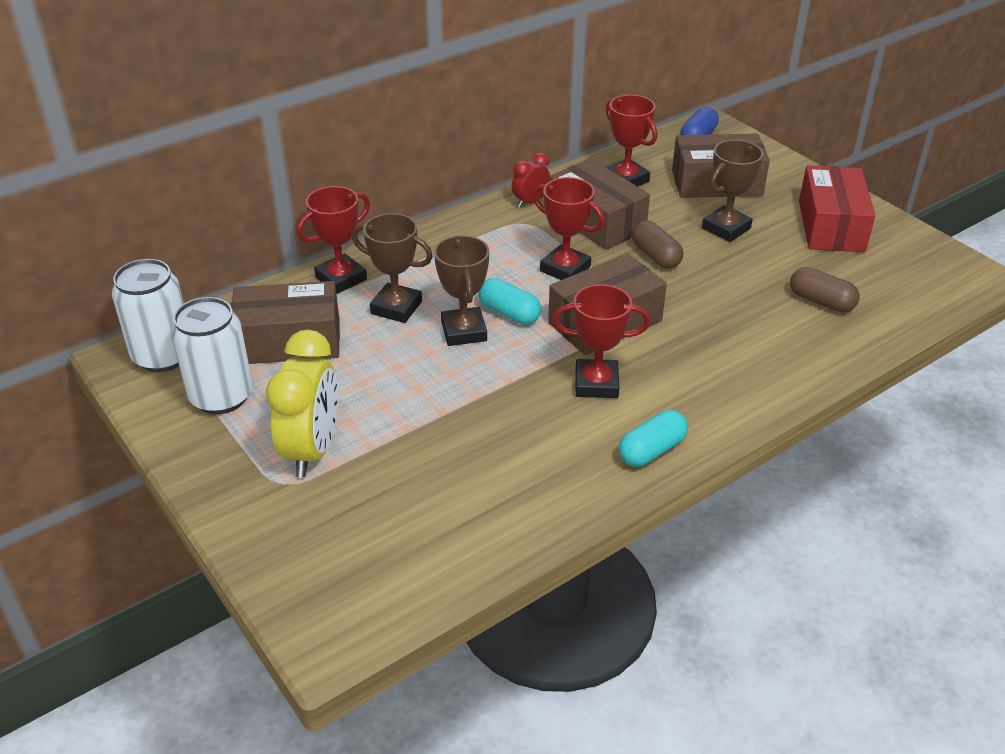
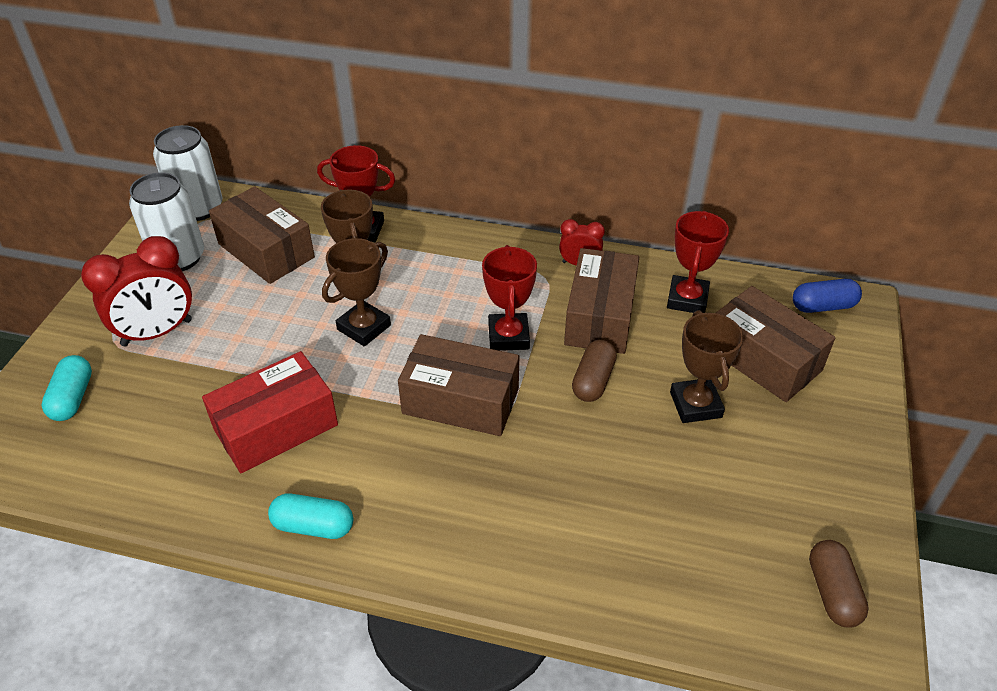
camera: 50 degrees right, 5 degrees up
(312, 450) = (157, 333): yellow clock -> red clock
(509, 313) = (413, 338): turquoise capsule -> turquoise capsule (73, 398)
(596, 383) = (371, 441): red trophy -> none
(726, 228) = (695, 405): brown trophy -> brown trophy turned 75 degrees clockwise
(821, 302) = (658, 538): brown capsule -> brown capsule (832, 592)
(831, 226) = (801, 481): red box -> red box (276, 427)

